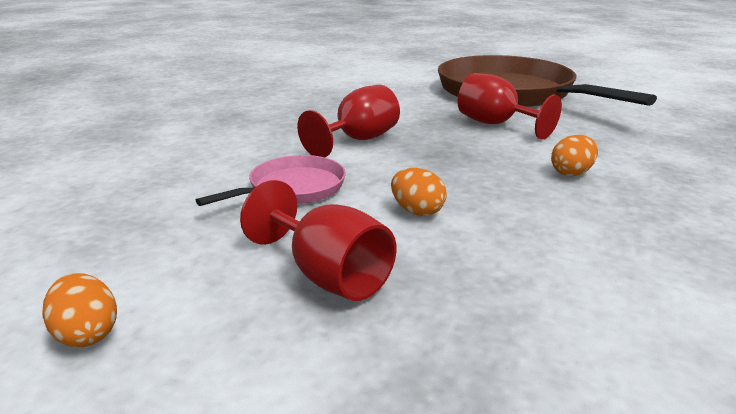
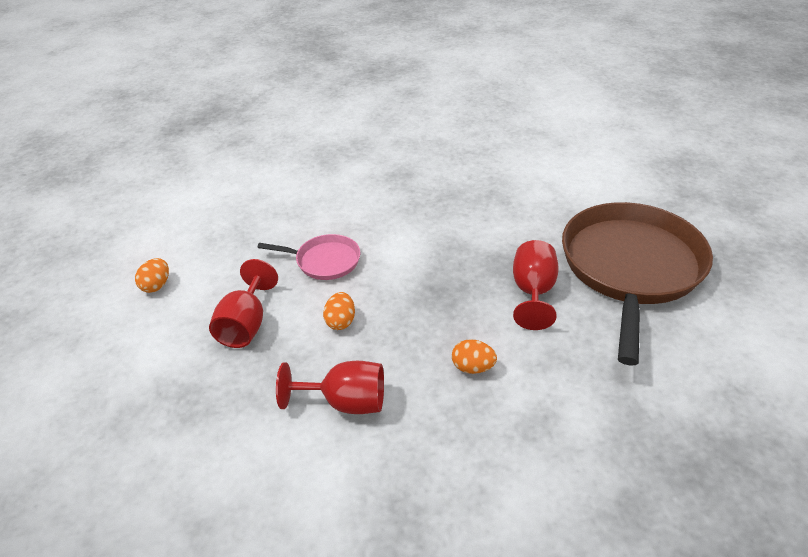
camera: 55 degrees right, 15 degrees up
(358, 140) = (421, 246): red goblet -> red goblet (345, 402)

